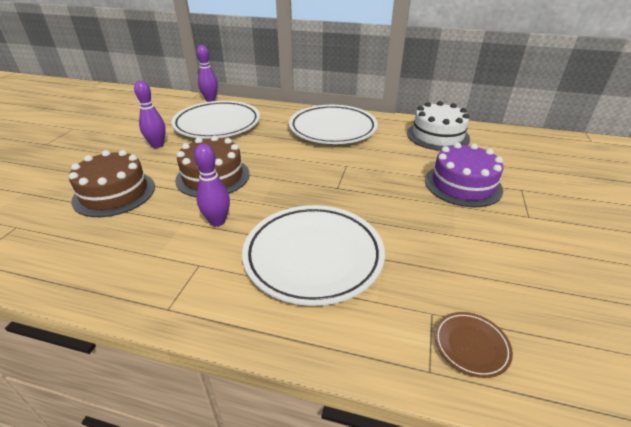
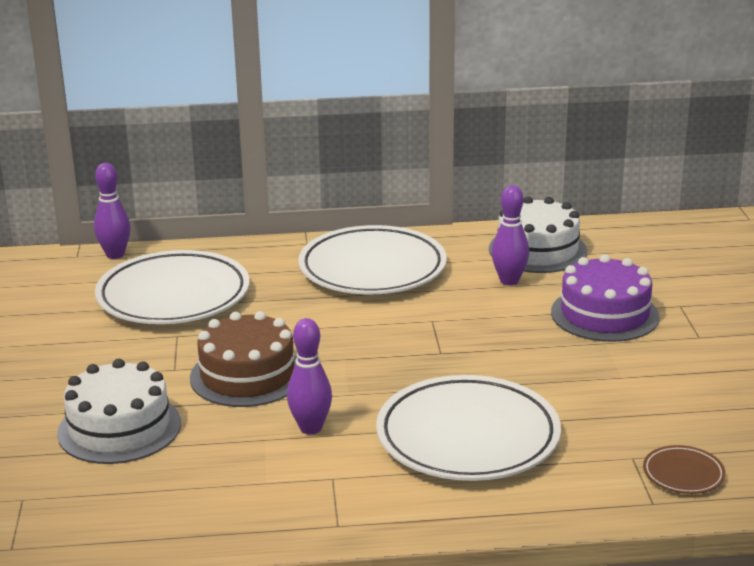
camera: 20 degrees left, 10 degrees down
(114, 193) = (119, 428): brown cake -> white cake
(157, 145) = (106, 349): purple bowling pin -> purple bowling pin (509, 281)

